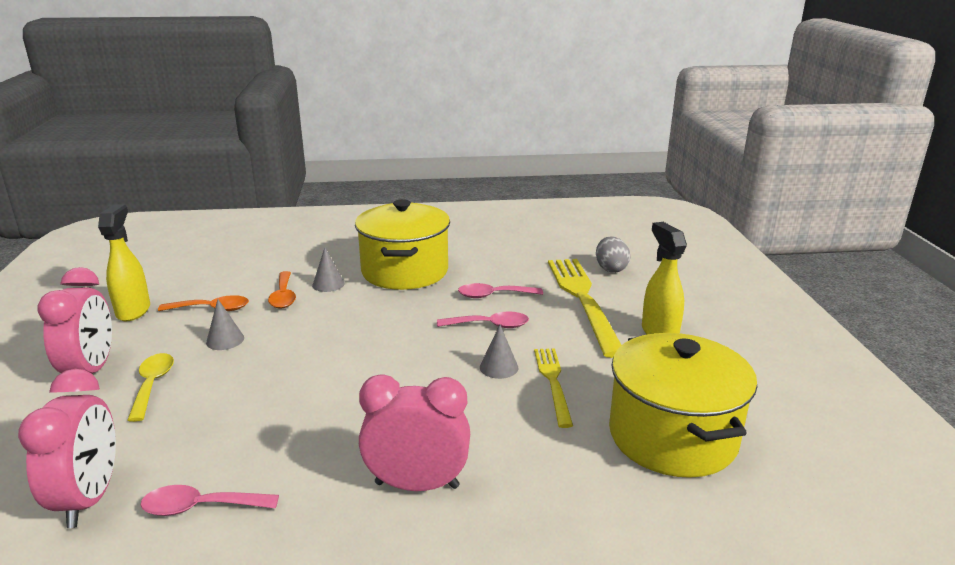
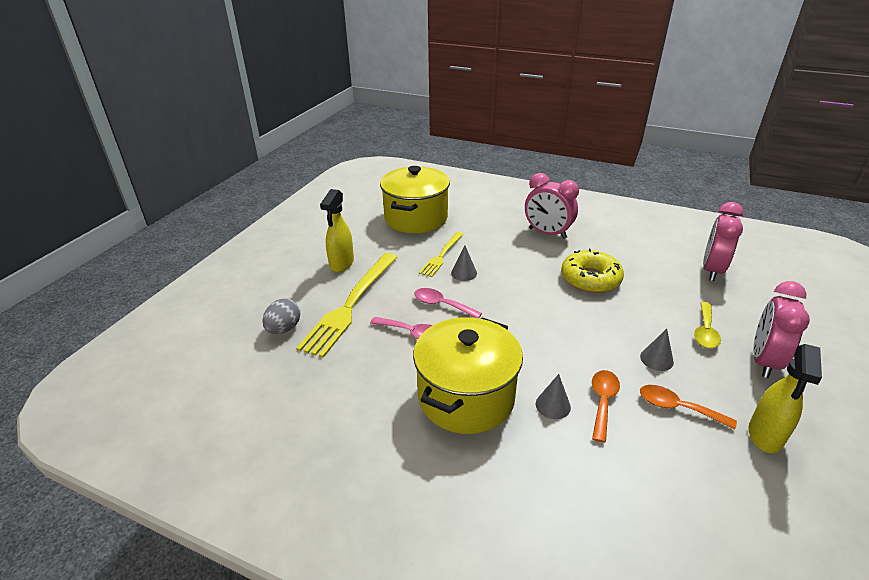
camera: 150 degrees left, 10 degrees up
(200, 507) = (652, 252): pink spoon -> none
(314, 413) = (590, 279): none -> yellow donut

